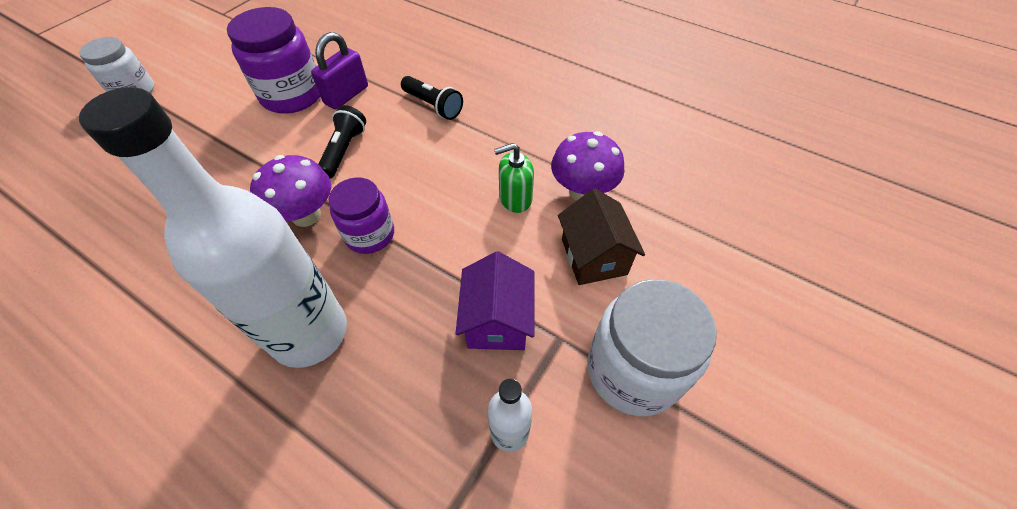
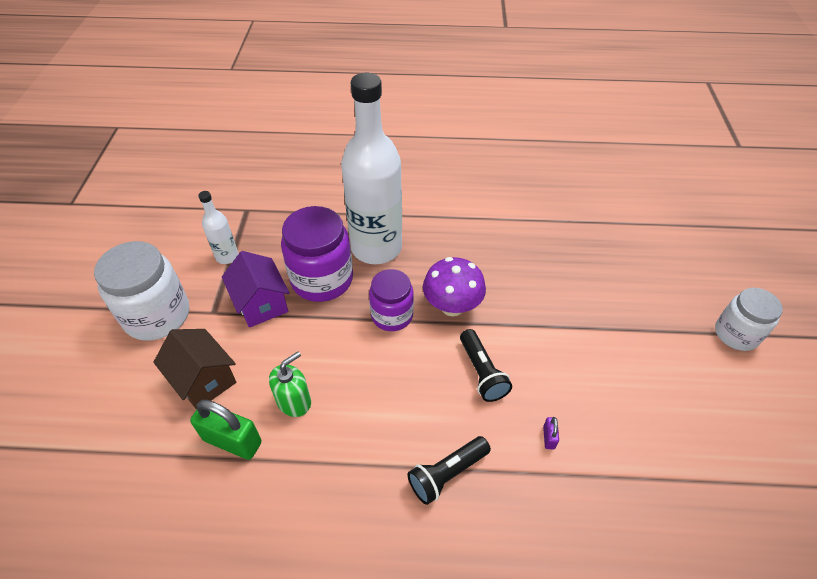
camera: 150 degrees right, 5 degrees down
(292, 95) = (599, 407): purple jar -> purple jar (322, 279)
(346, 95) = (549, 437): purple padlock -> purple padlock, size x0.44
(433, 106) = (447, 474): black flashlight -> black flashlight turned 45 degrees counterclockwise
(582, 191) = (232, 441): purple mushroom -> green padlock

